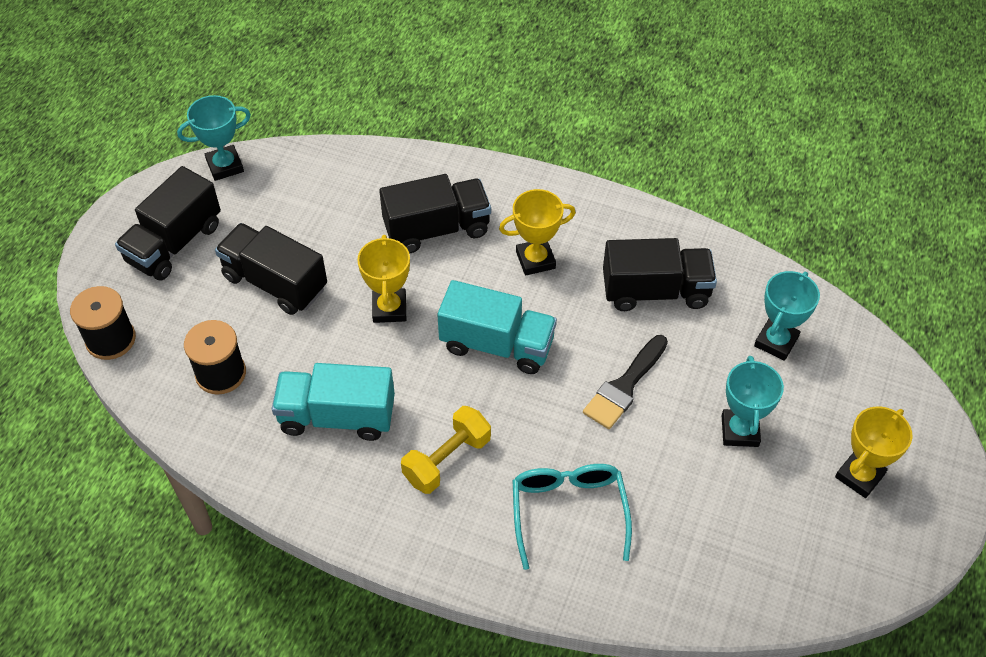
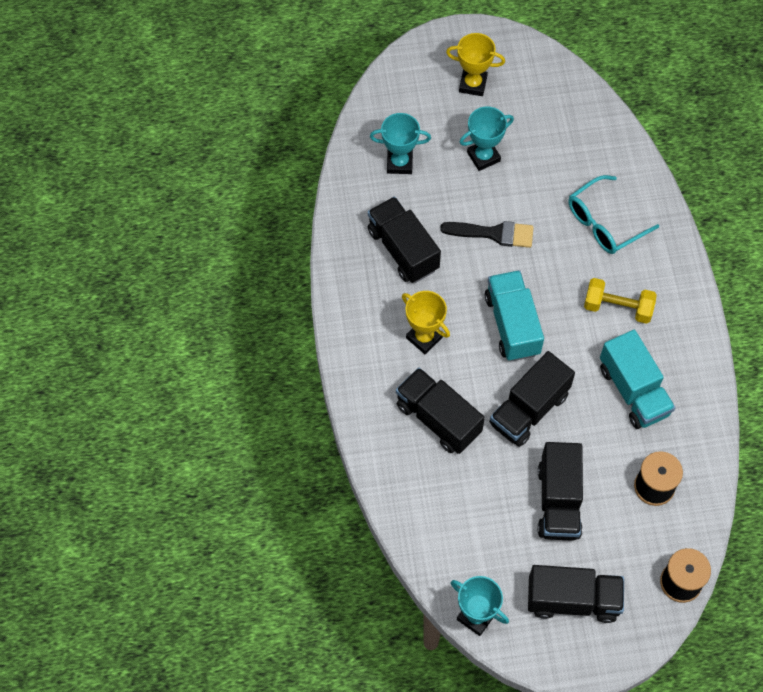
camera: 120 degrees left, 10 degrees up
(389, 309) = (529, 409): yellow trophy -> black truck

